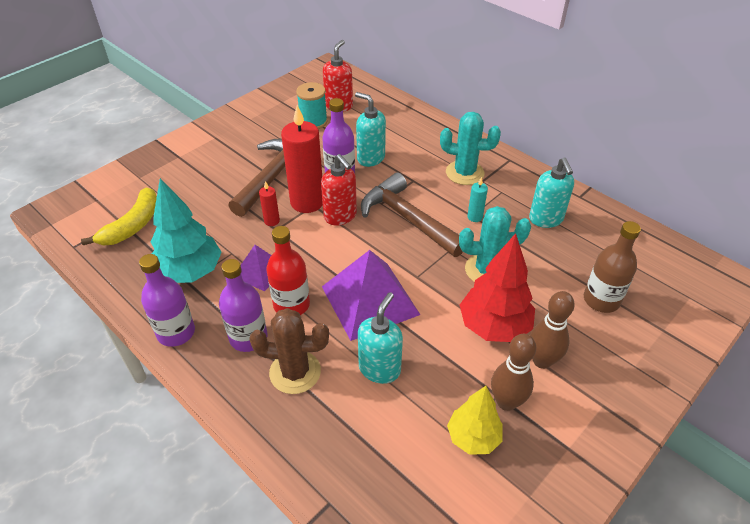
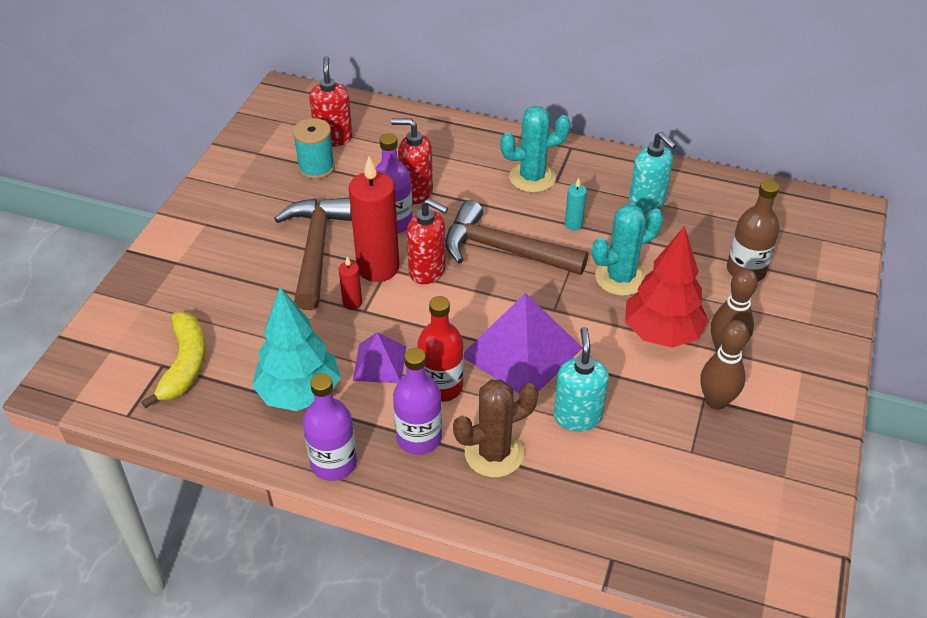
camera: 25 degrees left, 0 degrees up
(370, 158) = (416, 192): turquoise soap dispenser -> red soap dispenser
(473, 437) = (706, 445): yellow tree -> none

